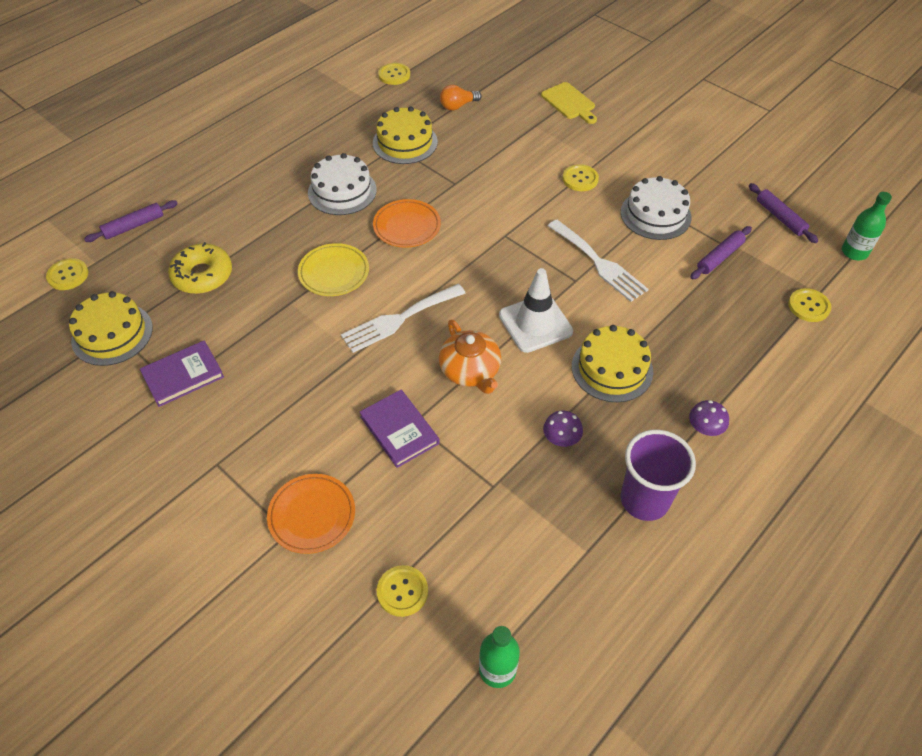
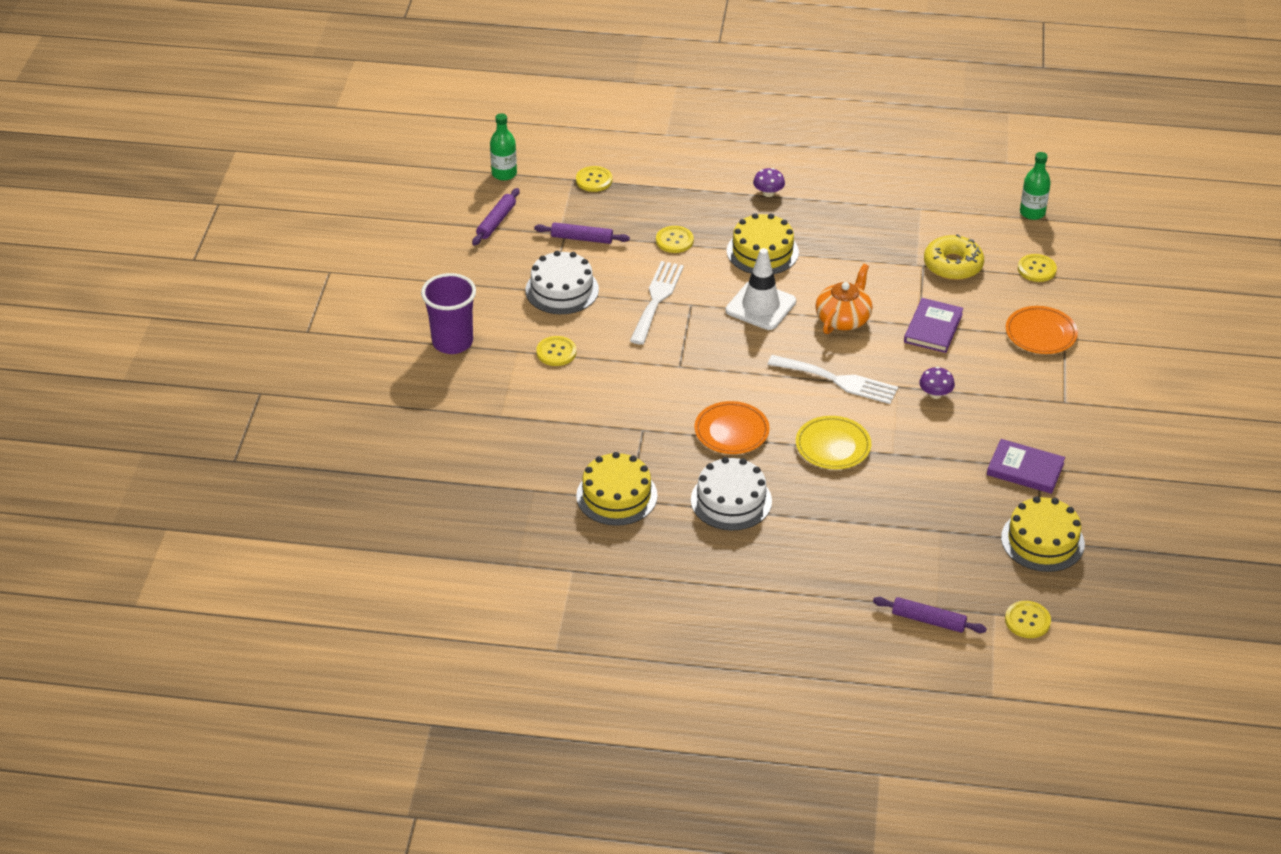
camera: 125 degrees left, 10 degrees down
(202, 275) = (926, 528): yellow donut -> yellow donut (953, 265)
(394, 75) = (508, 568): yellow button -> yellow button (674, 240)
(458, 106) = (519, 487): orange light bulb -> none
(561, 438) = (850, 251): purple mushroom -> purple mushroom (935, 394)
(569, 102) = (437, 408): yellow cutting board -> none
(644, 500) = (856, 199): purple cup -> purple cup (452, 342)

